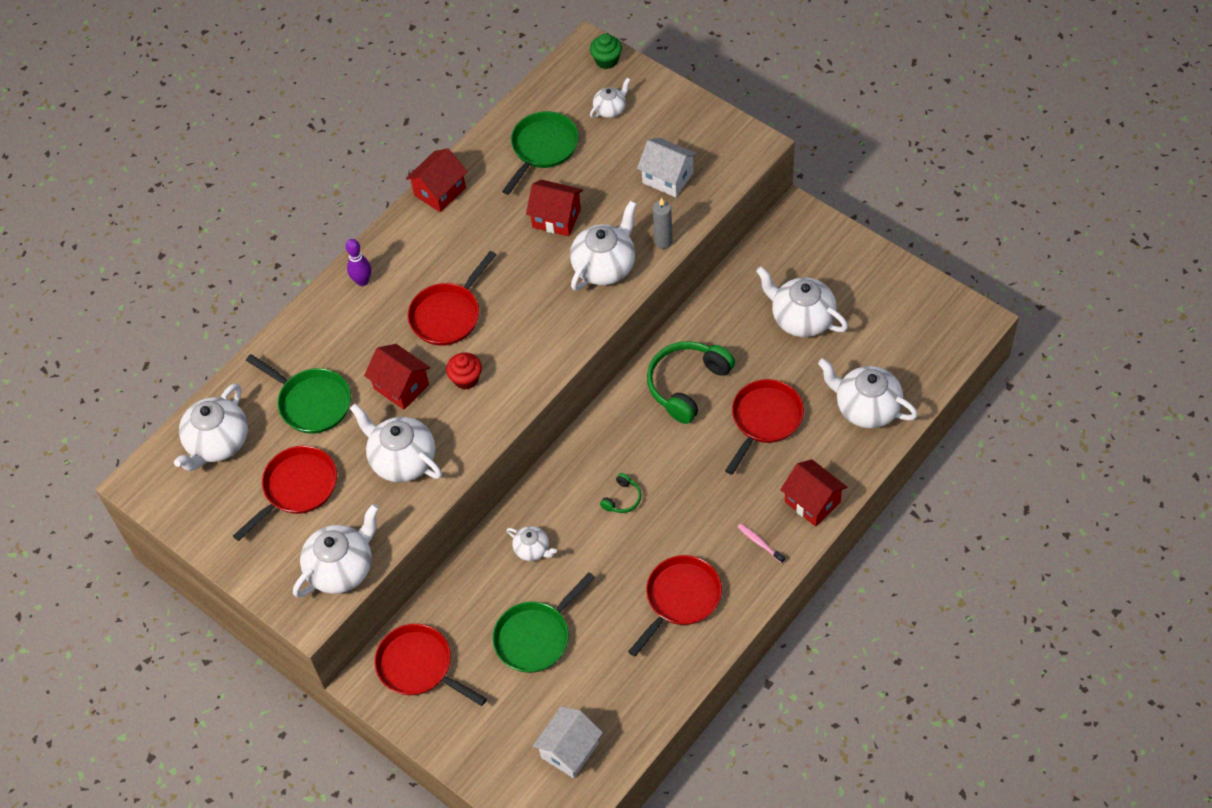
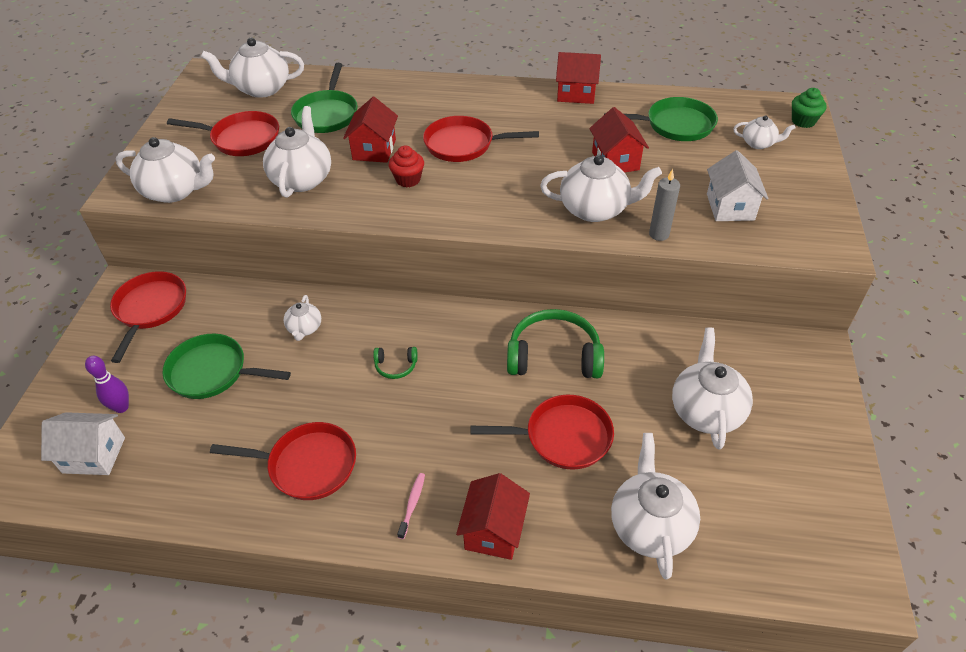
camera: 55 degrees right, 10 degrees down
(362, 281) = (458, 92): purple bowling pin -> purple bowling pin (121, 407)

